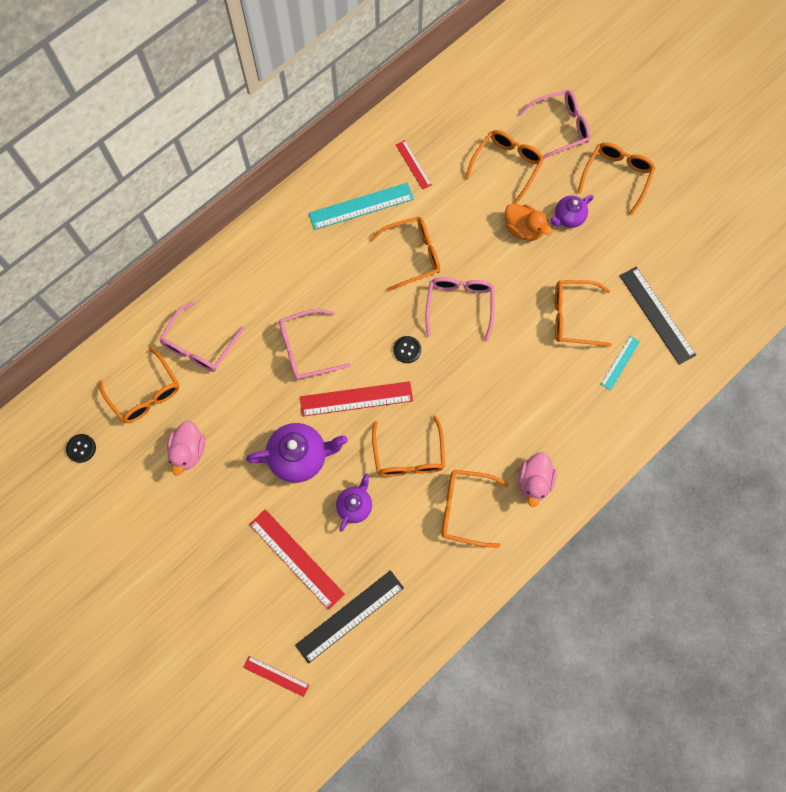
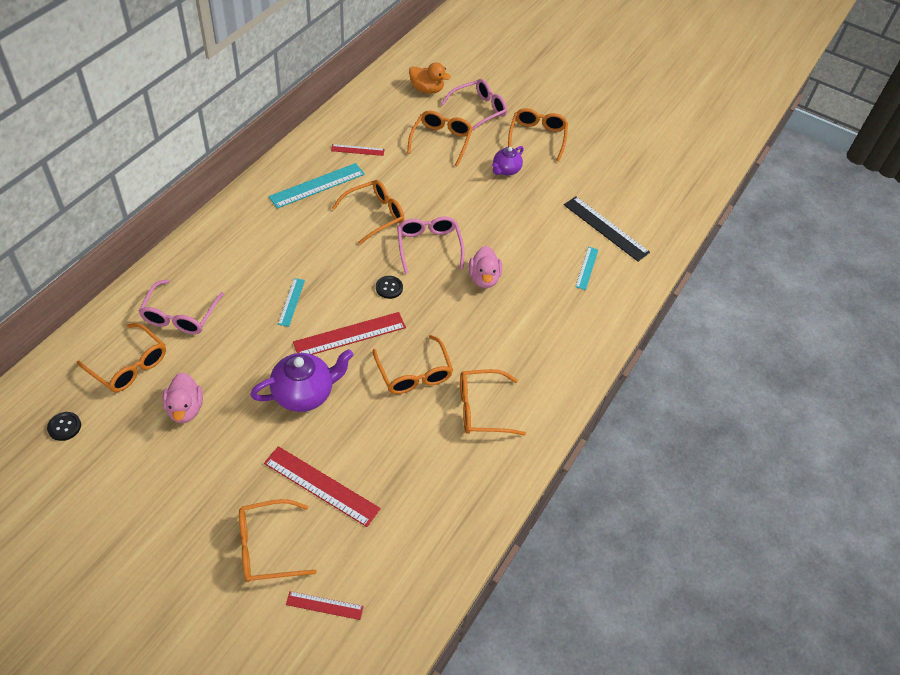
camera: 20 degrees left, 20 degrees down
(307, 349) = (291, 302): pink glasses -> turquoise ruler
(350, 616) = (391, 529): black ruler -> none
(355, 506) = (371, 426): purple teapot -> none
(413, 164) = (357, 150): red ruler -> red ruler turned 45 degrees counterclockwise
(523, 229) = (469, 183): orange duck -> orange duck (427, 89)
(534, 482) = (541, 374): pink duck -> pink duck (484, 278)
(574, 317) = (534, 240): orange glasses -> orange glasses (268, 547)

